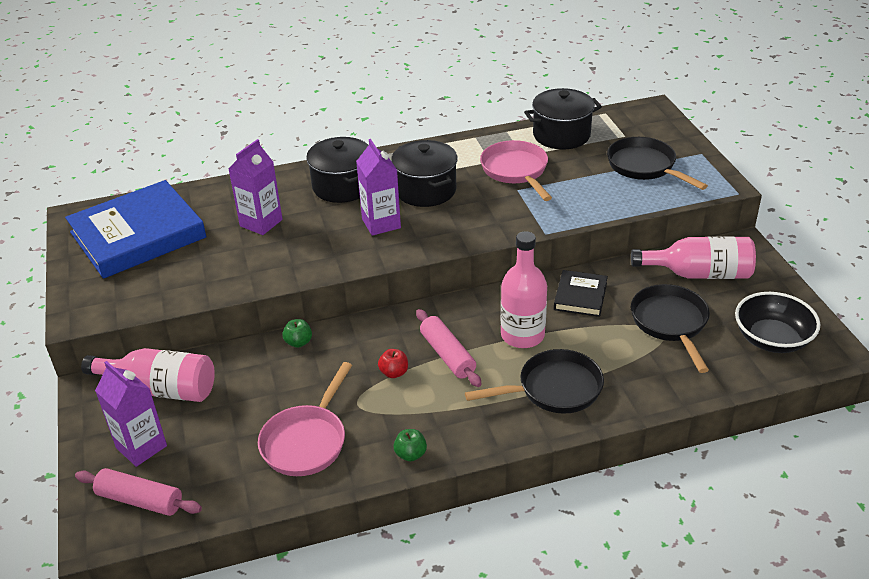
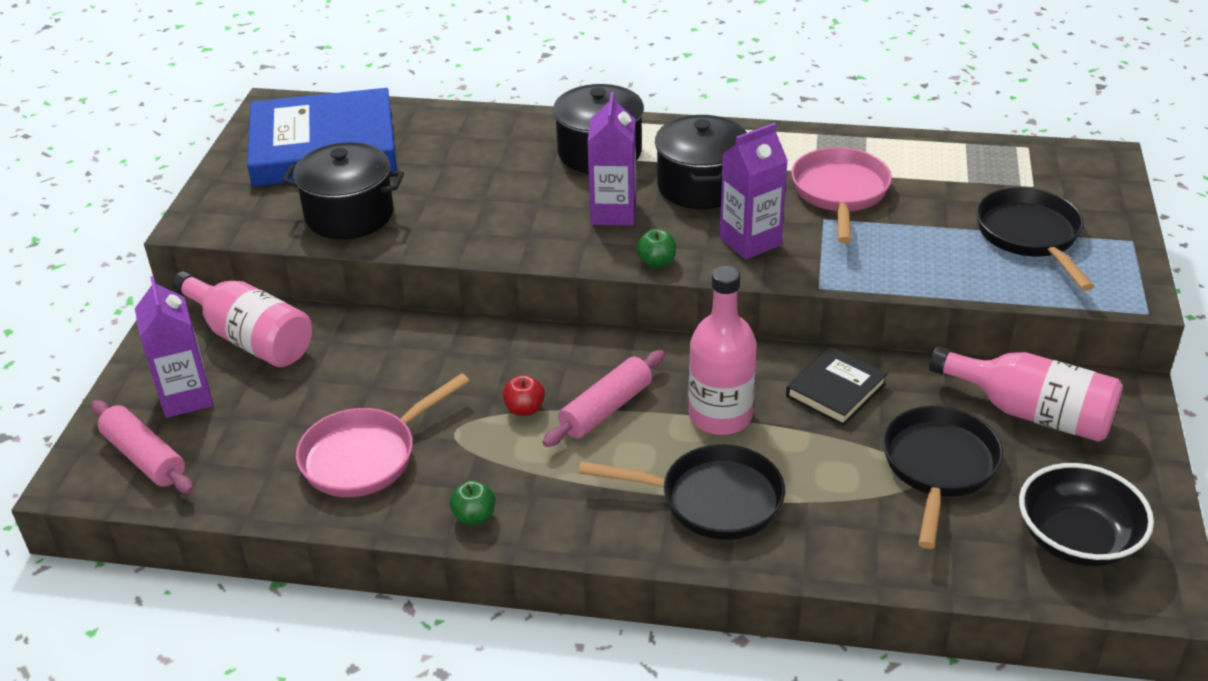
camera: 25 degrees right, 0 degrees up
(261, 223) = (470, 171): purple carton -> purple carton (750, 241)
(298, 342) = (438, 334): green apple -> green apple (656, 262)
(448, 355) = (606, 409): pink rolling pin -> pink rolling pin turned 45 degrees clockwise
(561, 135) = (940, 161): black pot -> black pot (349, 215)

